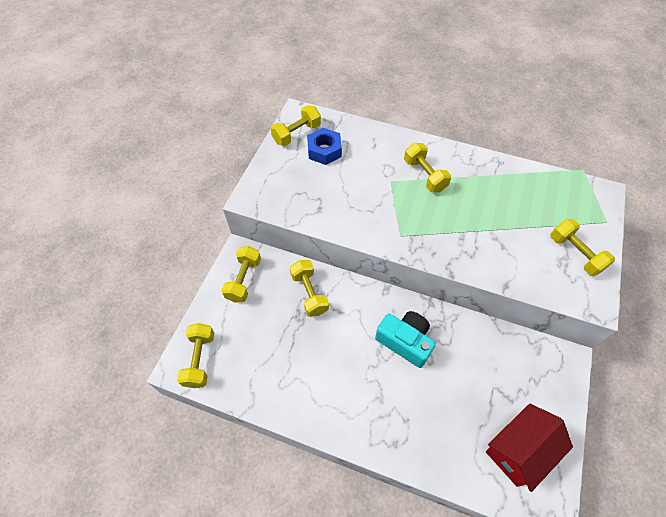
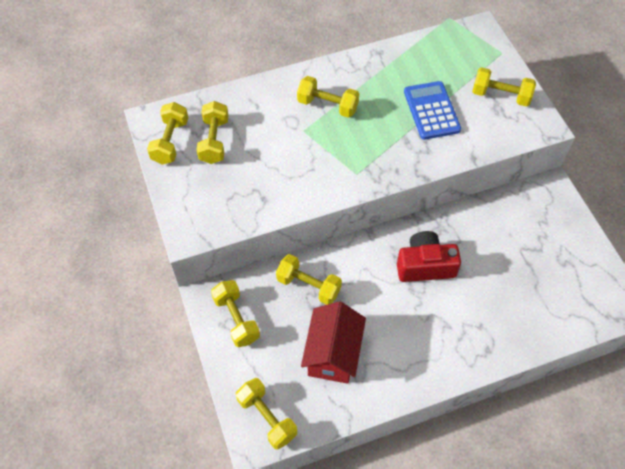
camera: 40 degrees left, 0 degrees up
(324, 150) = (214, 141): blue nut -> yellow dumbbell
(405, 341) = (425, 265): turquoise camera -> red camera
(503, 228) = (431, 111): none -> blue calculator
(518, 450) = (574, 282): red house -> red house (333, 353)

